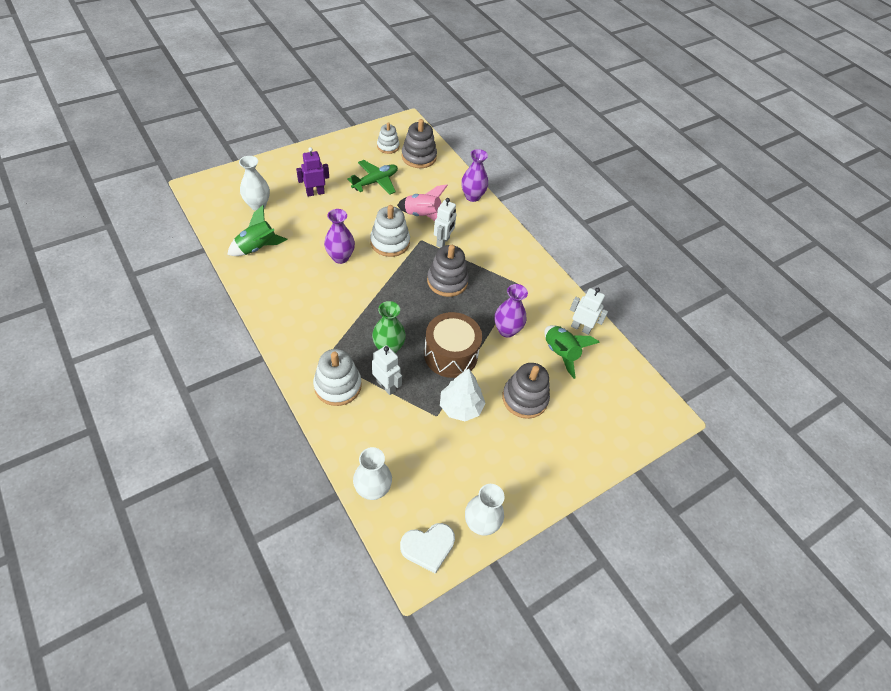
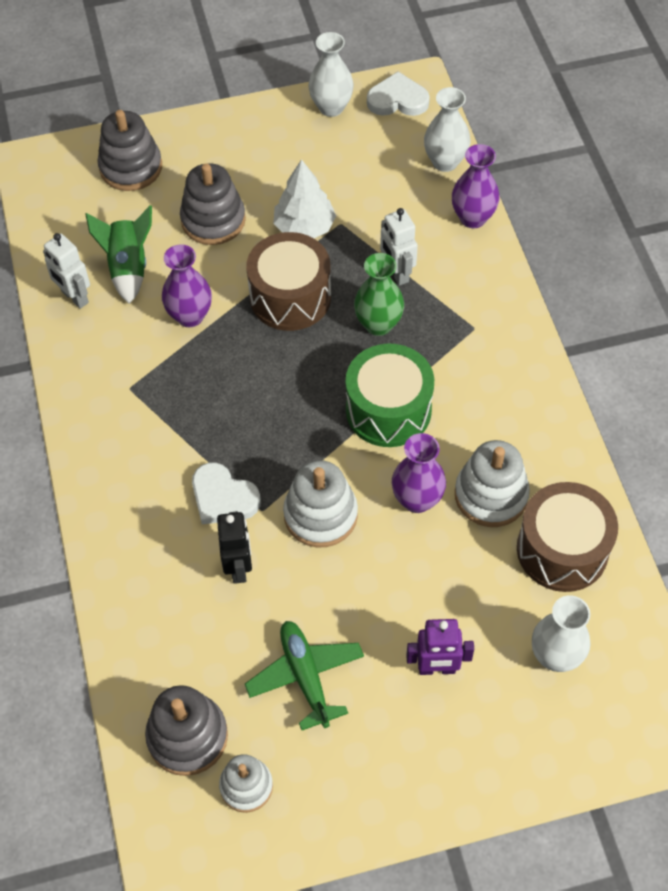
camera: 155 degrees left, 5 degrees up
(257, 248) = (562, 550): green rocket -> brown drum
(338, 386) = (463, 286): white stacking toy -> white stacking toy (491, 495)
(368, 299) = (388, 410): none -> green drum
(375, 182) = (305, 676): green plane -> green plane turned 90 degrees clockwise
(422, 215) = (239, 567): pink rocket -> black robot
(443, 242) = (223, 497): white robot -> white heart
(447, 281) = (247, 417): grey stacking toy -> grey stacking toy (131, 167)
(472, 196) = (120, 596): purple vase -> purple vase (473, 218)

